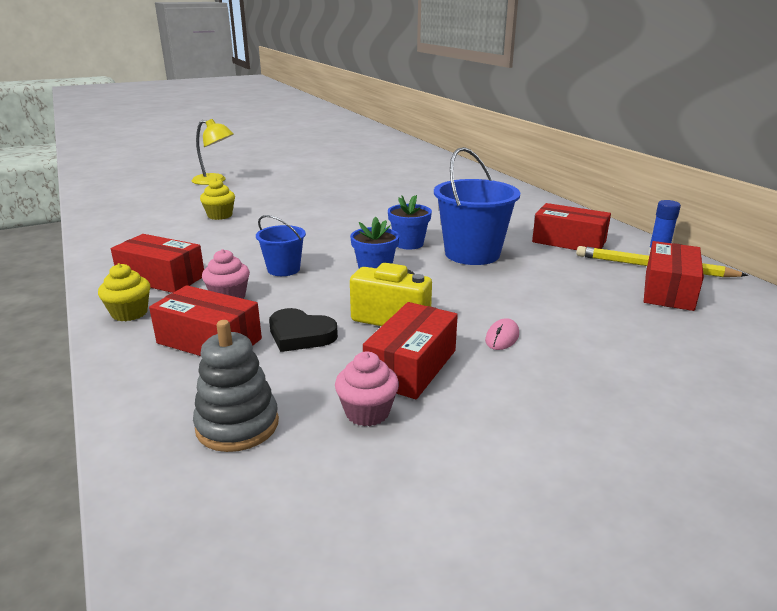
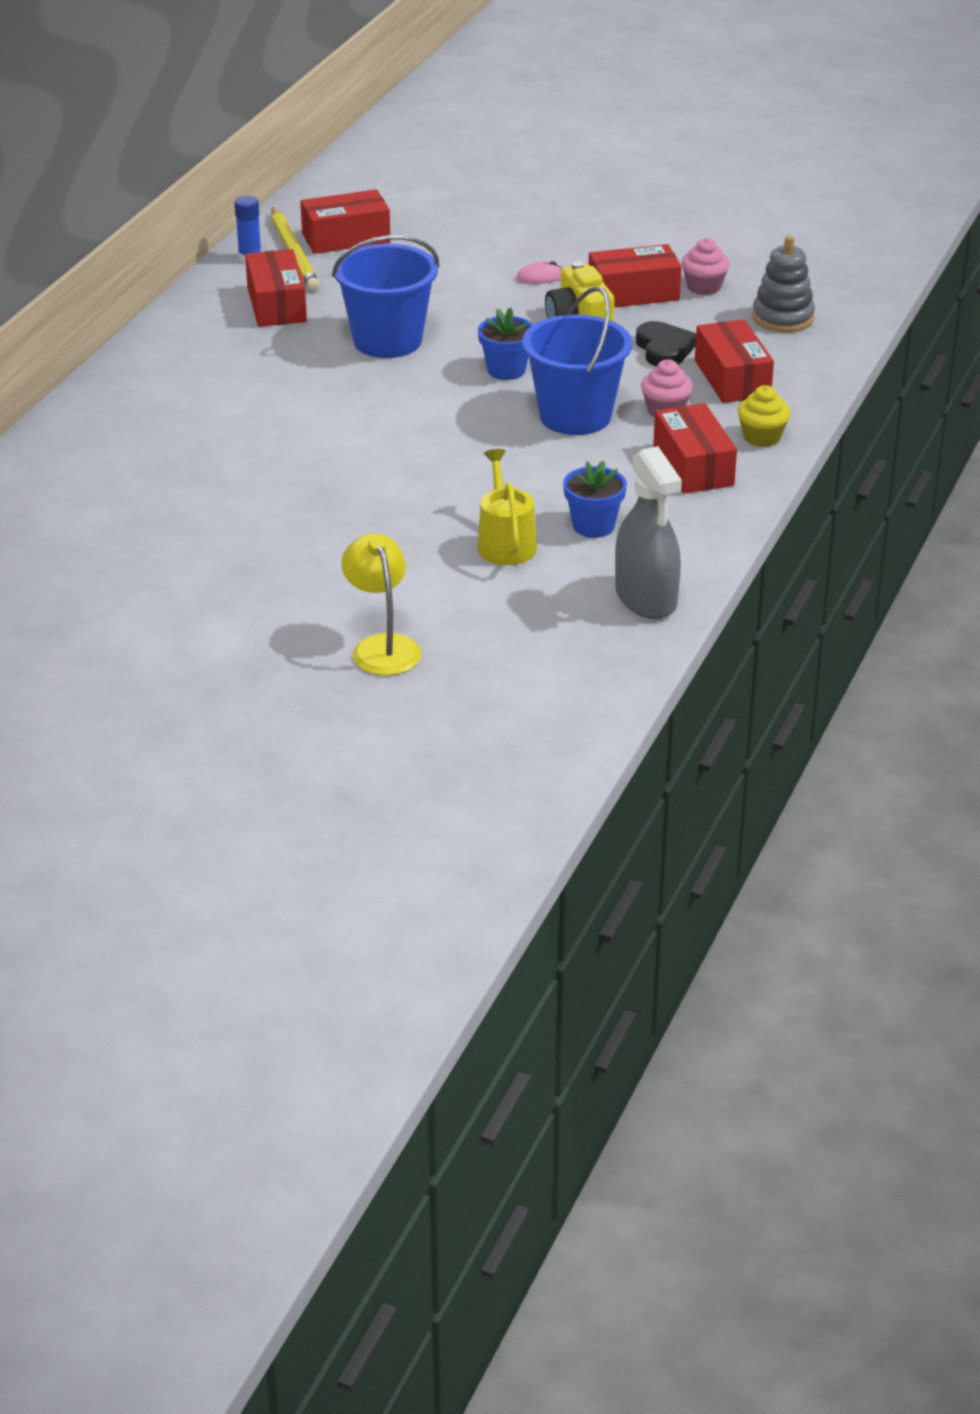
camera: 130 degrees left, 10 degrees up
(112, 224) = (646, 598): none -> grey spray bottle
(220, 215) = (505, 543): yellow cupcake -> yellow watering can
(283, 269) = (575, 416): blue bucket -> blue bucket, size x1.80
(409, 244) = (410, 382): blue flower pot -> blue flower pot (593, 526)

